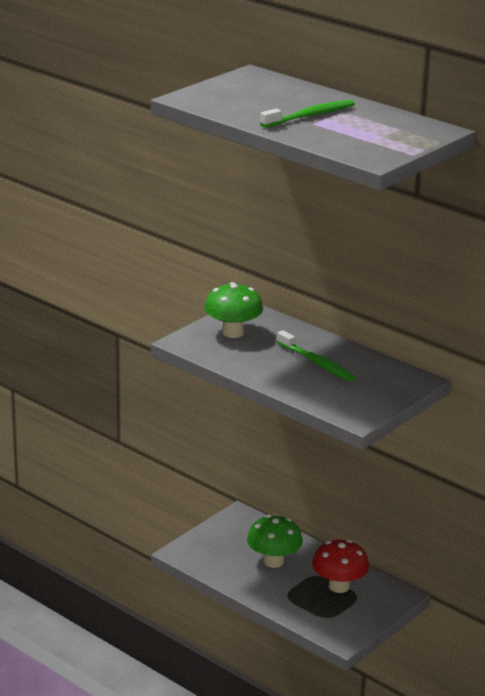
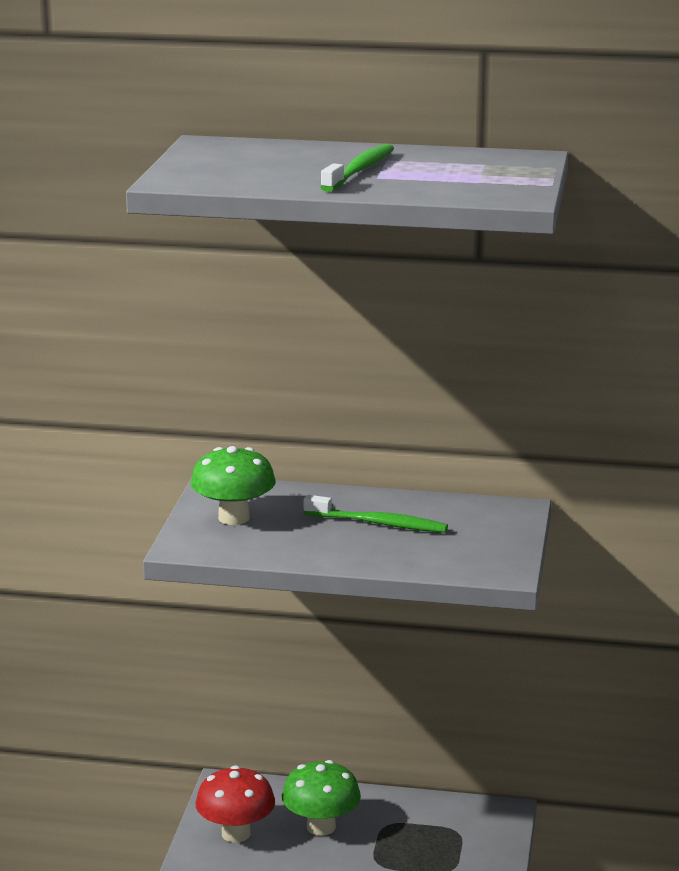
camera: 30 degrees left, 5 degrees down
(339, 586) = (427, 828): red mushroom -> red mushroom (236, 833)

